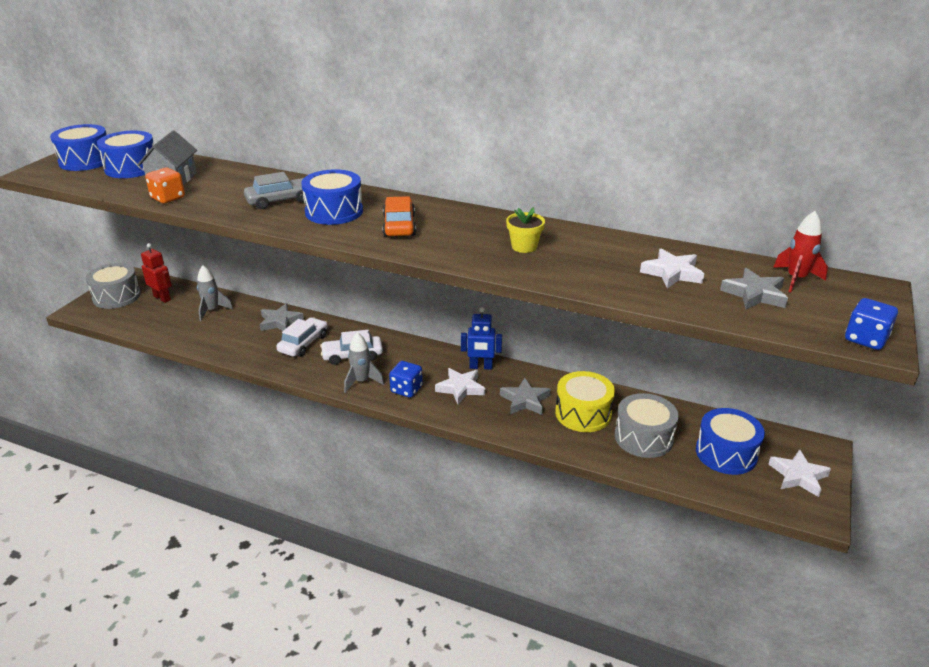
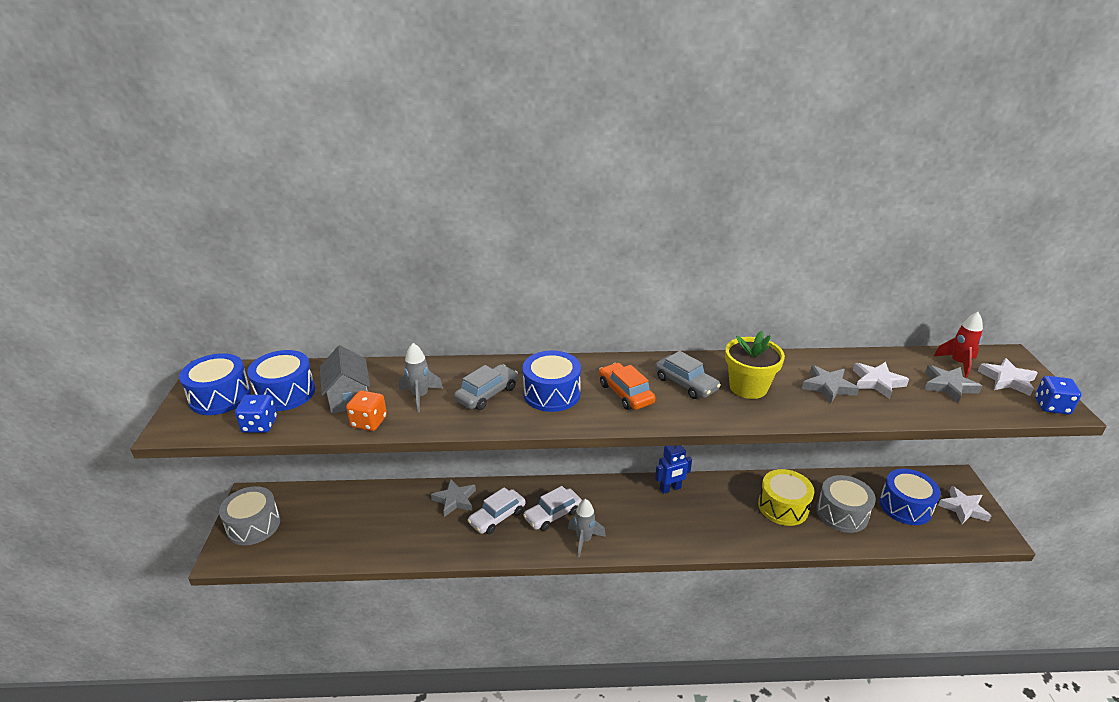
camera: 25 degrees left, 0 degrees up
(162, 298) = (308, 511): red robot -> none
(212, 310) = (375, 509): grey rocket -> grey rocket (420, 396)
(303, 343) = (497, 517): white car -> white car turned 135 degrees counterclockwise
(406, 389) = (629, 534): blue dice -> blue dice (260, 425)
(460, 388) = (672, 516): white star -> white star (1007, 380)
(465, 231) = (685, 384): none -> grey car
(524, 246) = (748, 387): yellow flower pot -> yellow flower pot, size x1.62
(525, 400) = (731, 510): grey star -> grey star (828, 387)

